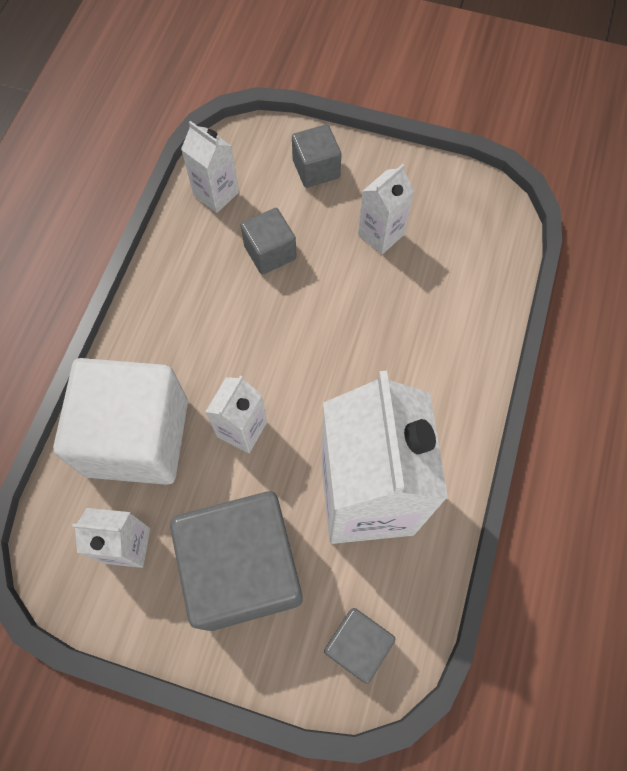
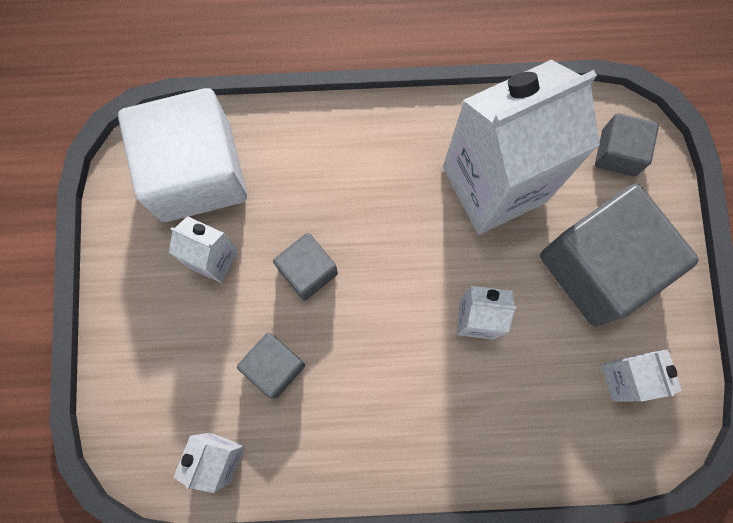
camera: 110 degrees left, 10 degrees up
(137, 437) = (524, 416): white cube -> white cube (196, 172)
(316, 169) = (150, 357): grey cube -> grey cube (307, 271)

